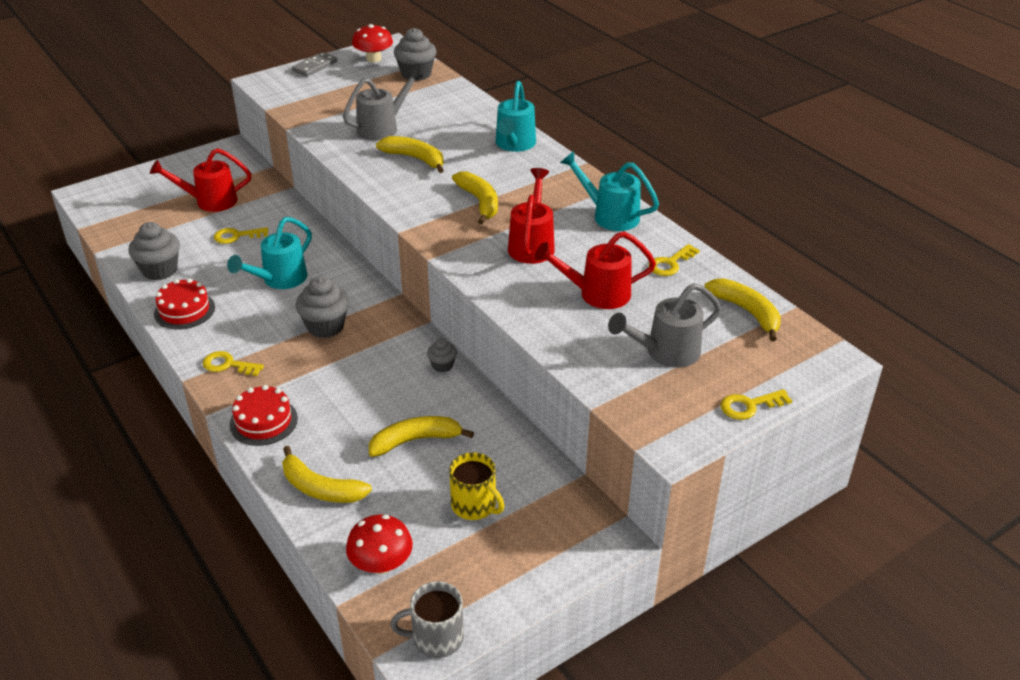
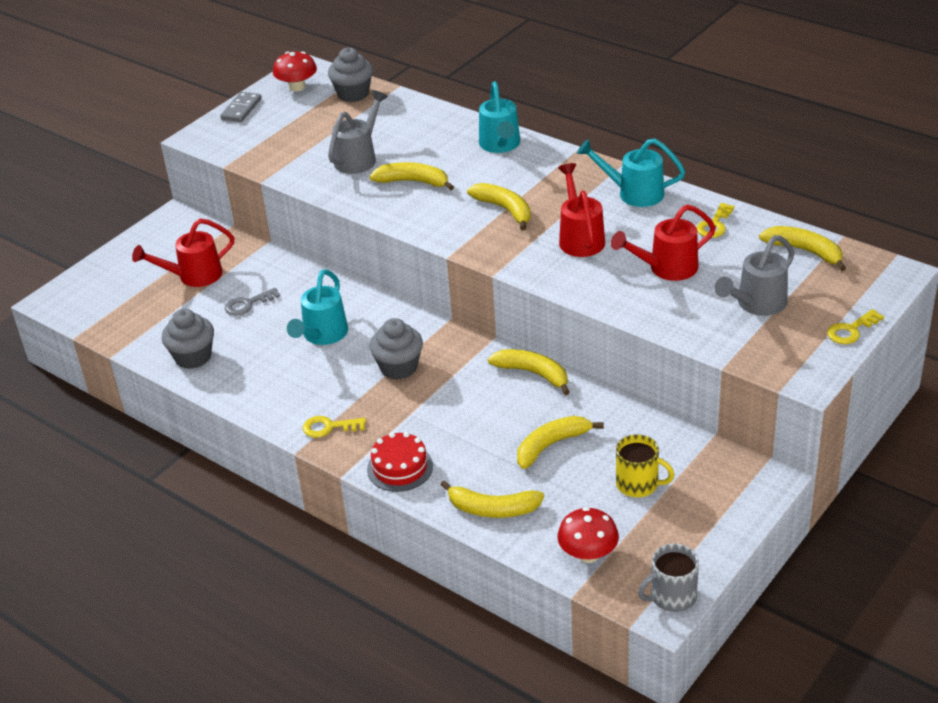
camera: 15 degrees left, 0 degrees up
(184, 310) = (248, 389): red cake -> none
(236, 236) = (247, 304): yellow key -> grey key
(442, 365) = (533, 373): grey cupcake -> yellow banana

